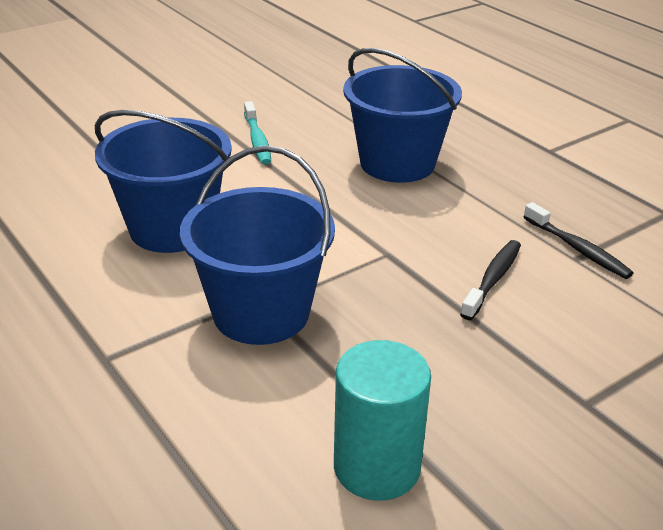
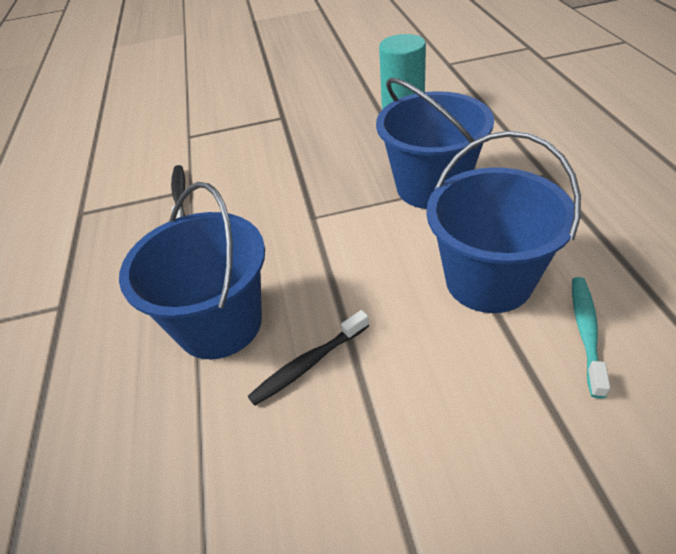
camera: 150 degrees left, 10 degrees up
(257, 140) = (350, 419): turquoise toothbrush -> turquoise toothbrush (586, 332)
(493, 279) = (260, 184): black toothbrush -> black toothbrush (308, 364)

